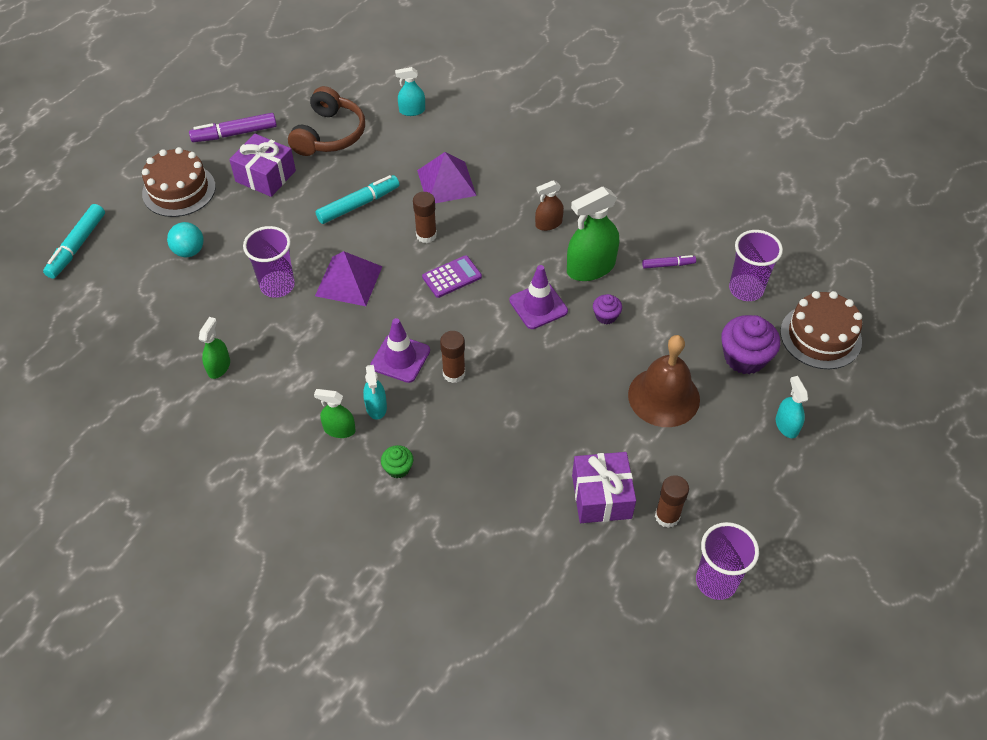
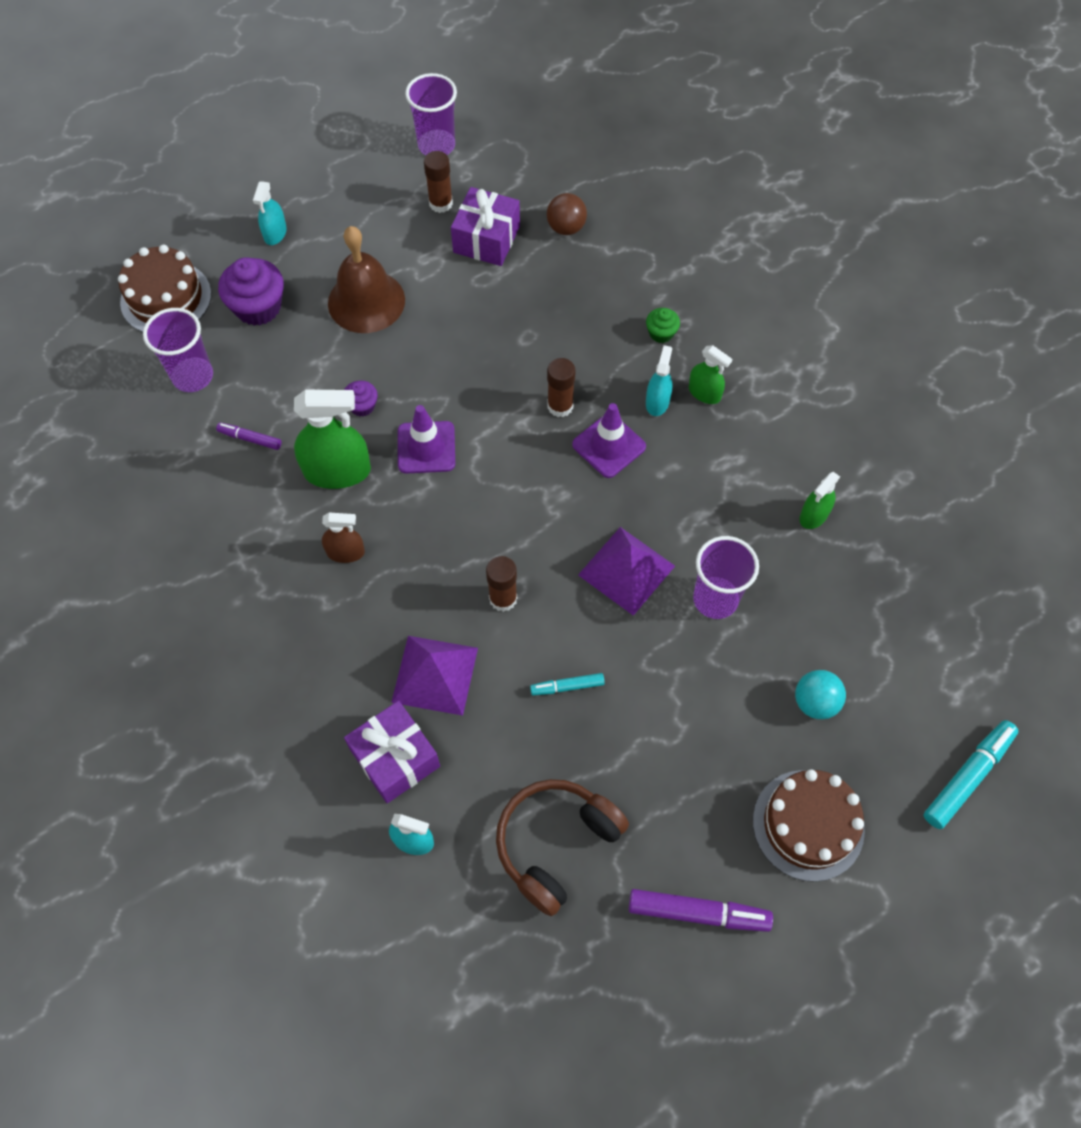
camera: 155 degrees left, 10 degrees up
(265, 176) = (676, 798): purple gift -> purple gift (395, 758)
(358, 205) = (567, 686): turquoise marker -> turquoise marker, size x0.57
(452, 277) = (502, 525): purple calculator -> none
(535, 540) = (566, 228): none -> brown ball

